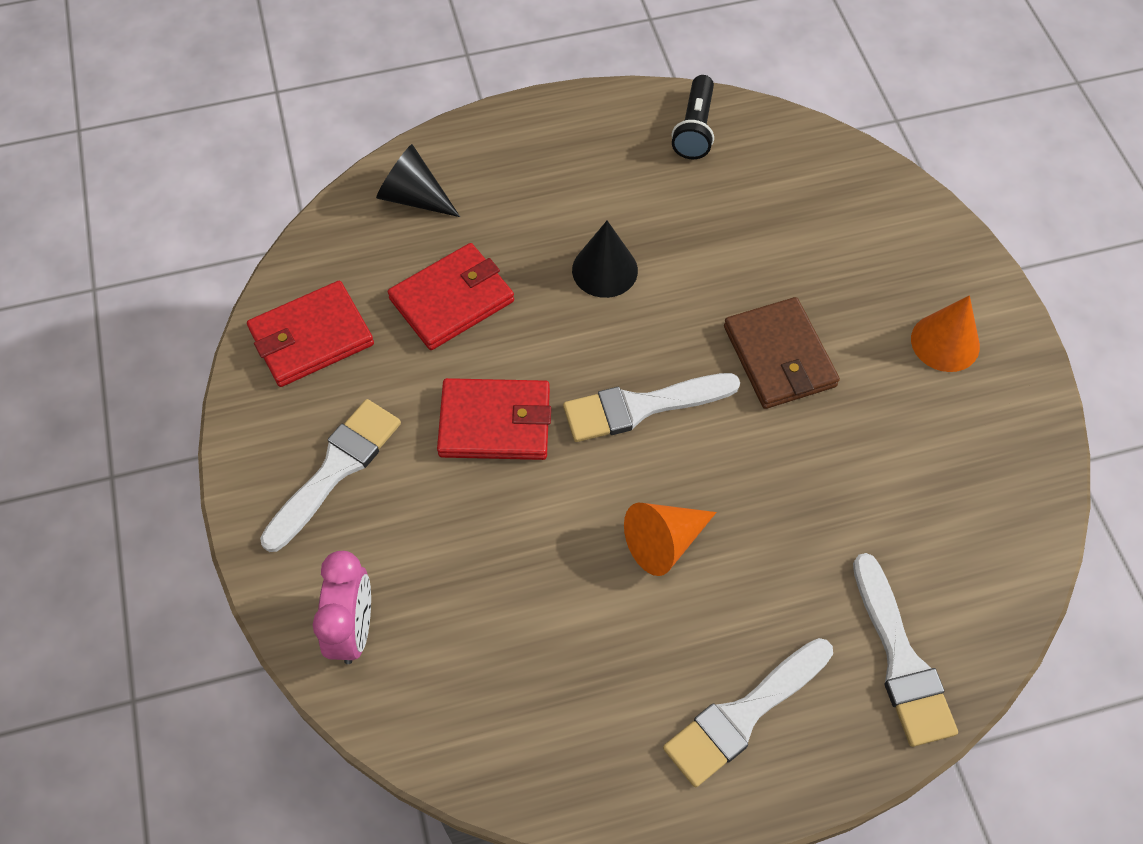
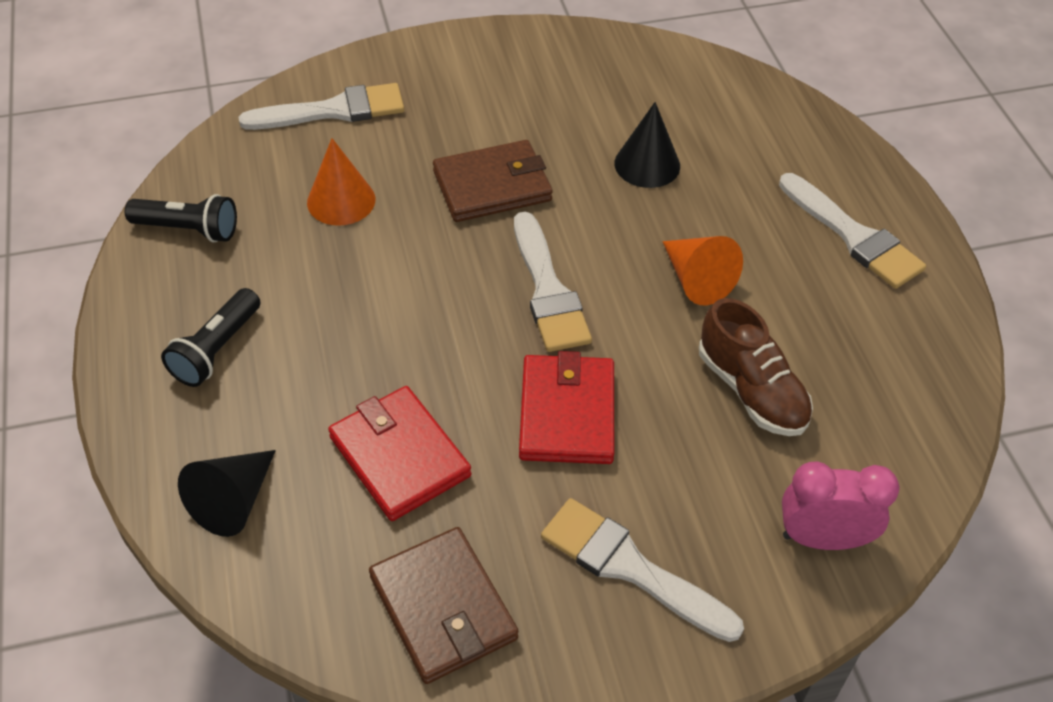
camera: 90 degrees left, 10 degrees down
(311, 337) = (443, 608): red wallet -> brown wallet
(521, 582) = (751, 390): none -> brown shoe
(561, 166) = (216, 349): none -> black flashlight
(604, 270) = (373, 314): black cone -> black cone (647, 164)
(900, 659) = (787, 138): white brush -> white brush (333, 111)
(945, 342) = (482, 79): orange cone -> orange cone (341, 200)

